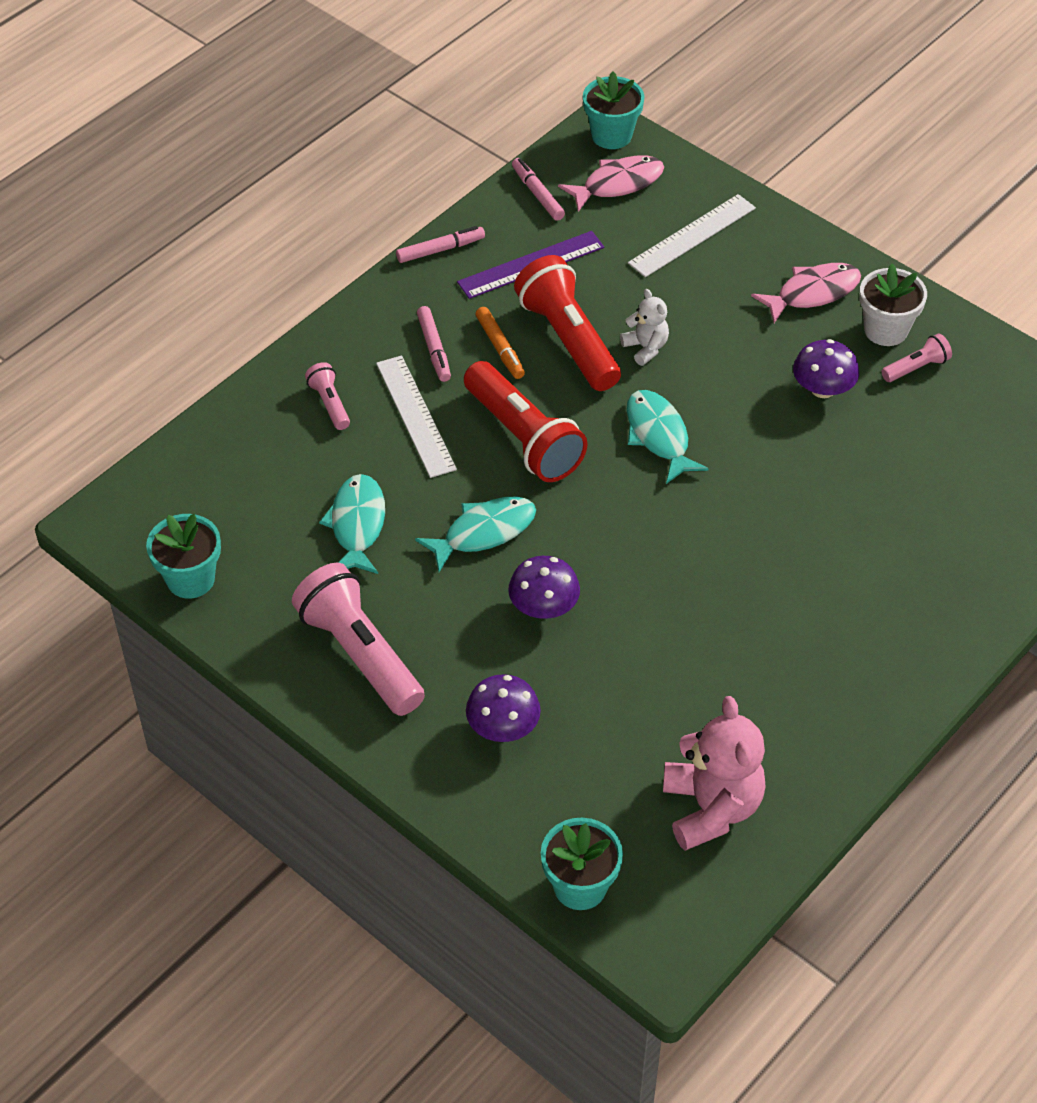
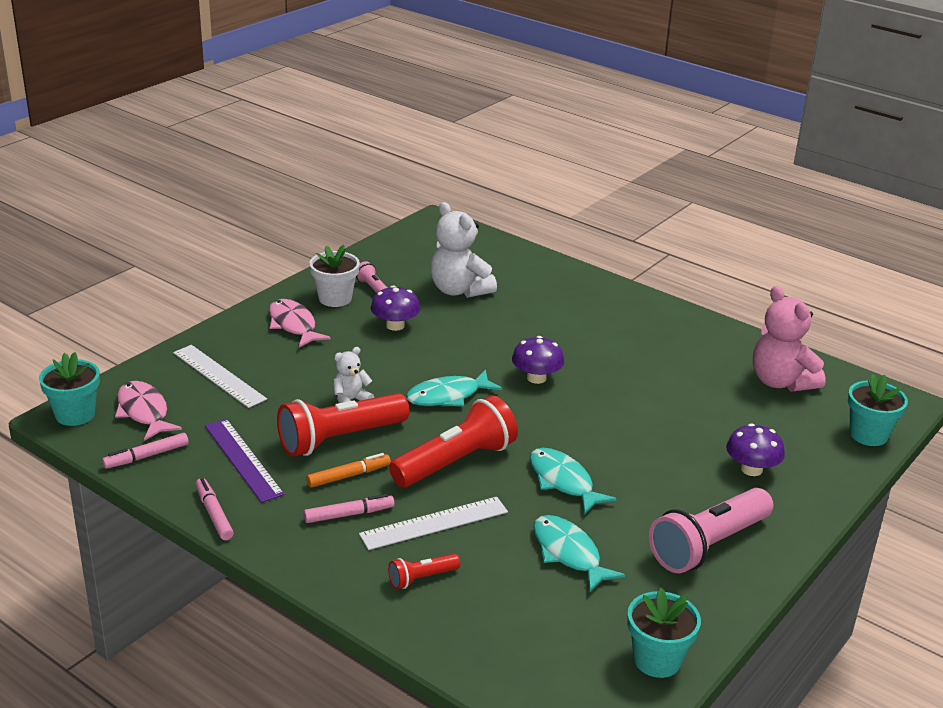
camera: 95 degrees left, 20 degrees down
(329, 403) = (421, 578): pink flashlight -> red flashlight
(357, 524) = (568, 553): turquoise fish -> turquoise fish turned 60 degrees clockwise
(543, 607) = (632, 451): purple mushroom -> purple mushroom (536, 378)
(711, 808) = (781, 382): pink teddy bear -> pink teddy bear turned 105 degrees counterclockwise
(928, 458) = (459, 290): none -> white teddy bear

